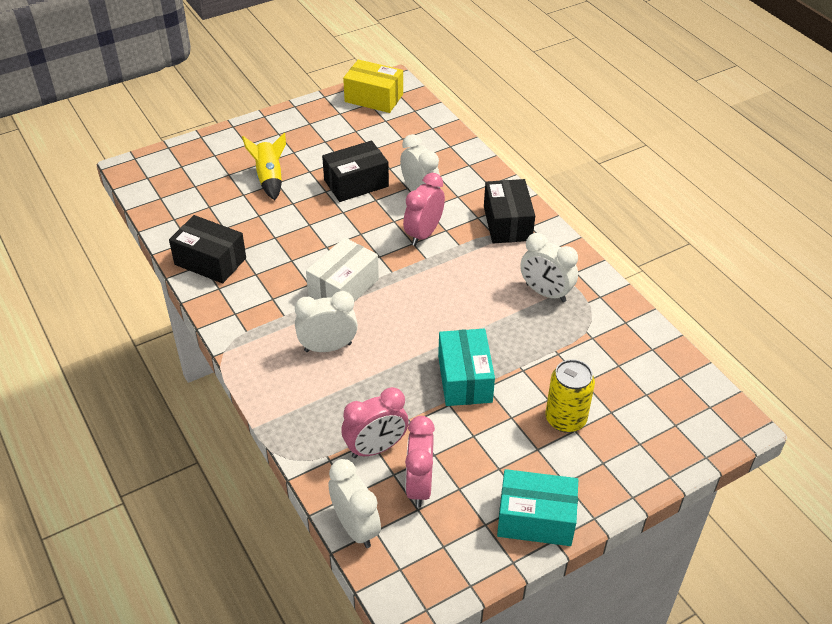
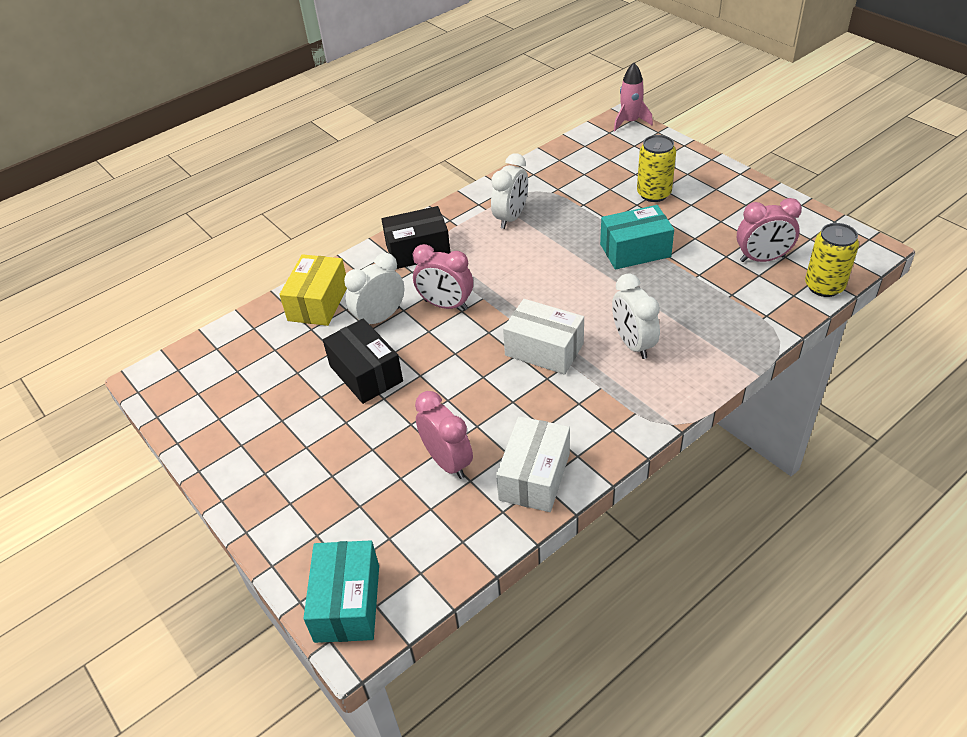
camera: 95 degrees left, 0 degrees up
(210, 261) = (534, 476): black box -> white box
(269, 178) = (364, 458): yellow rocket -> none
(356, 527) = (824, 286): white clock -> yellow can
(374, 98) = (186, 390): yellow box -> yellow box (318, 303)
(376, 448) = (738, 289): pink clock -> pink clock (447, 462)
(535, 519) = (757, 198): turquoise box -> turquoise box (347, 603)
(733, 433) = (630, 122): none -> pink rocket

